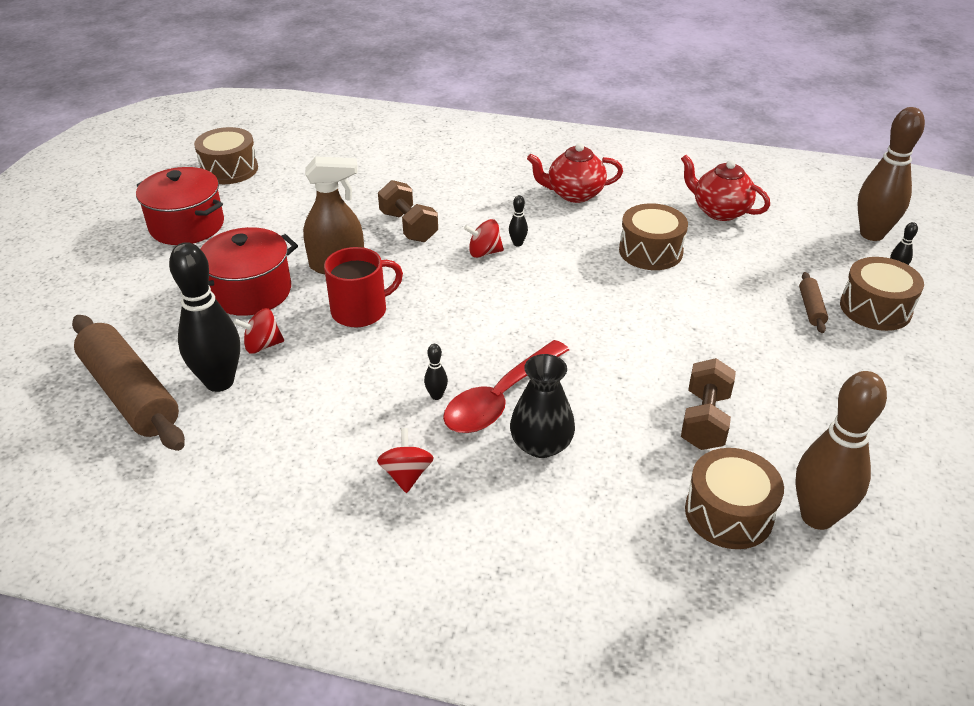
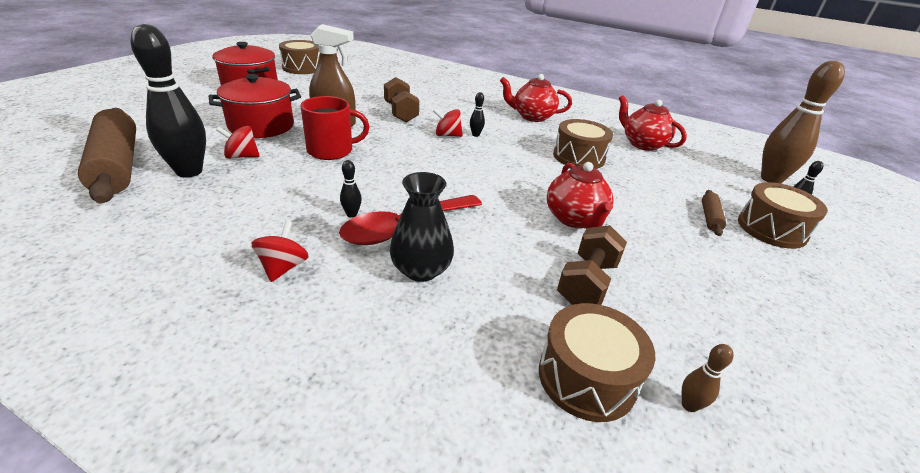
camera: 10 degrees right, 5 degrees down
(671, 345) = (574, 219): none -> red teapot
(817, 516) = (689, 405): brown bowling pin -> brown bowling pin, size x0.40

